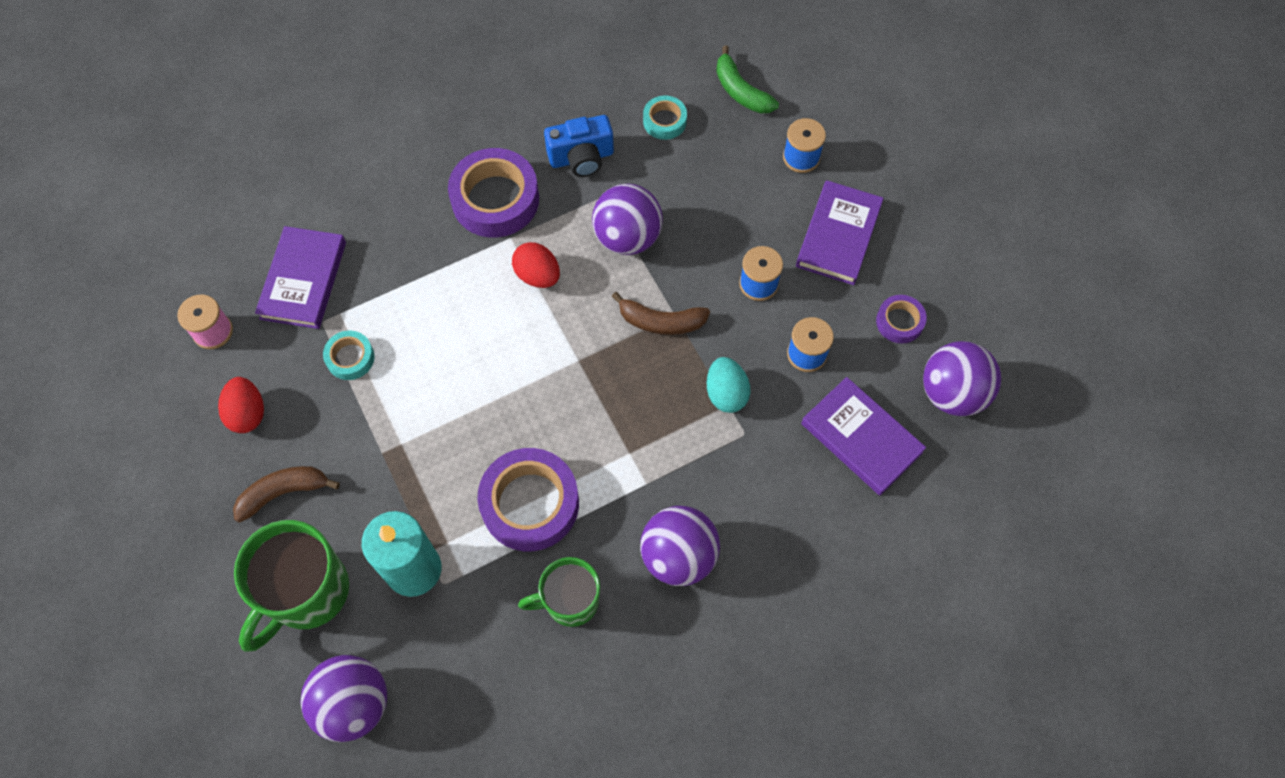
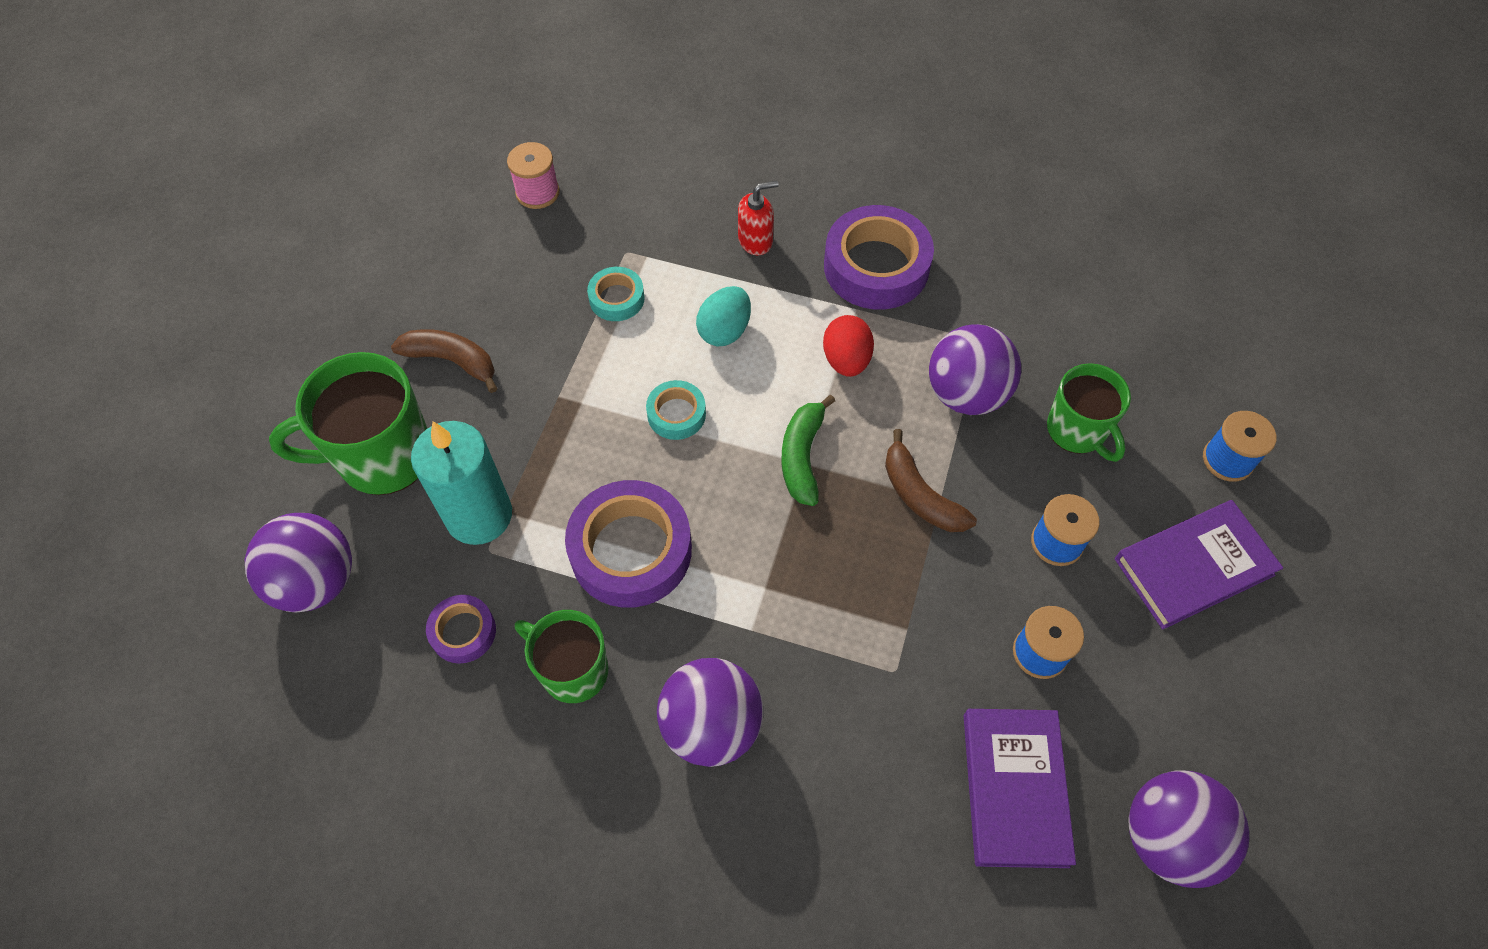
camera: 45 degrees right, 5 degrees down
(247, 413) = (494, 276): red egg -> none
(303, 280) = (647, 208): purple book -> none
(401, 244) = (755, 240): none -> red soap dispenser
(581, 158) = (994, 291): blue camera -> none
(664, 121) = (1111, 319): turquoise tape -> turquoise tape (676, 414)
(709, 207) = (1077, 431): none -> green mug
(726, 393) = (916, 617): turquoise egg -> turquoise egg (724, 330)
(741, 91) = (1222, 350): green banana -> green banana (802, 456)
(899, 322) = (1178, 710): purple tape -> purple tape (463, 632)

